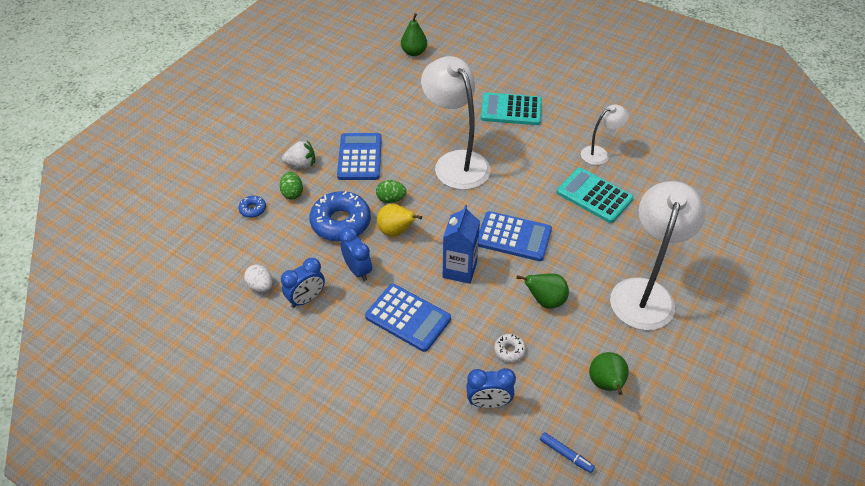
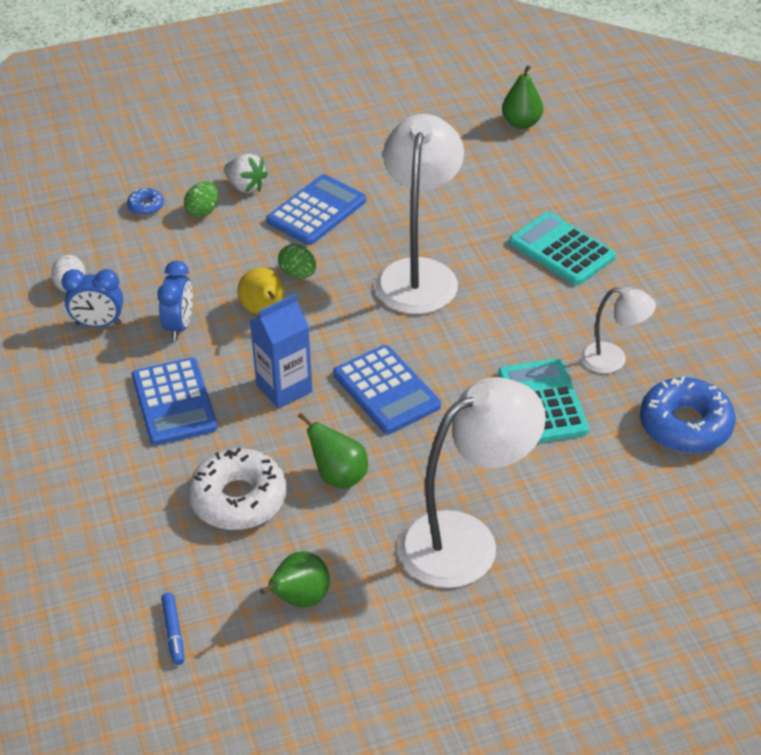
camera: 40 degrees right, 5 degrees down
(341, 222) = (217, 268): blue donut -> blue donut (685, 425)
(488, 402) = (156, 533): blue clock -> none
(509, 350) = (238, 499): white donut -> white donut, size x2.21

